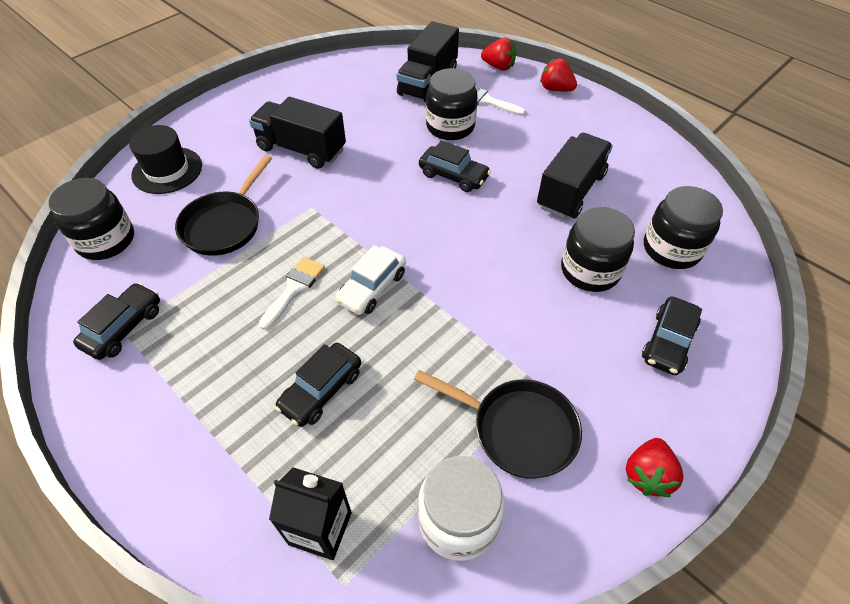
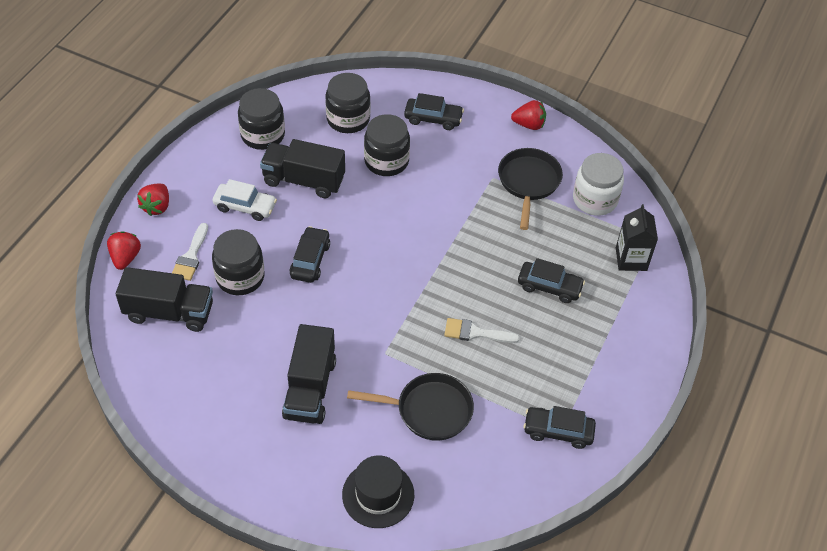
camera: 110 degrees left, 0 degrees up
(106, 240) = (483, 497): black jar -> black jar (263, 135)
(372, 287) = (454, 283): white car -> white car (245, 207)

